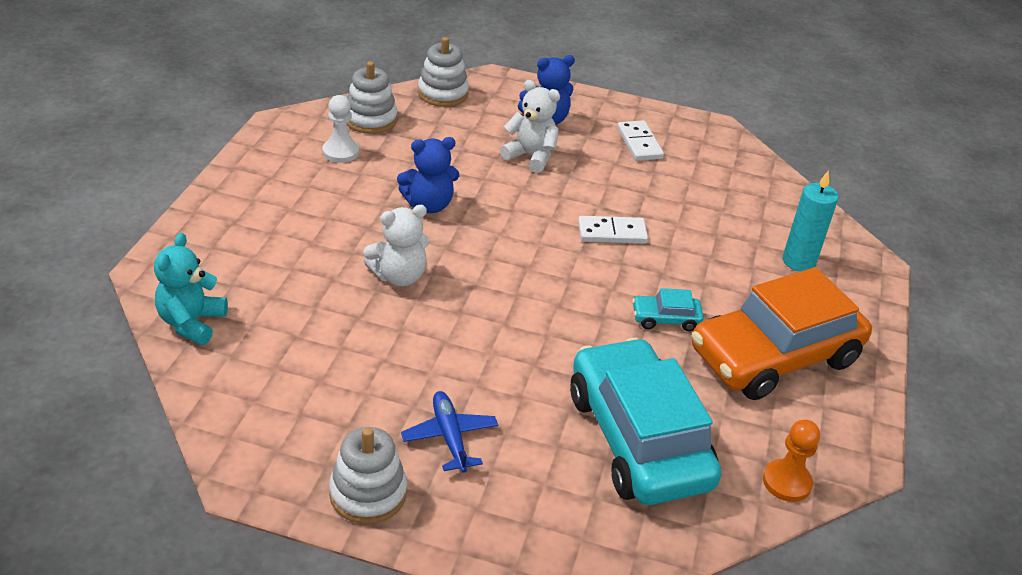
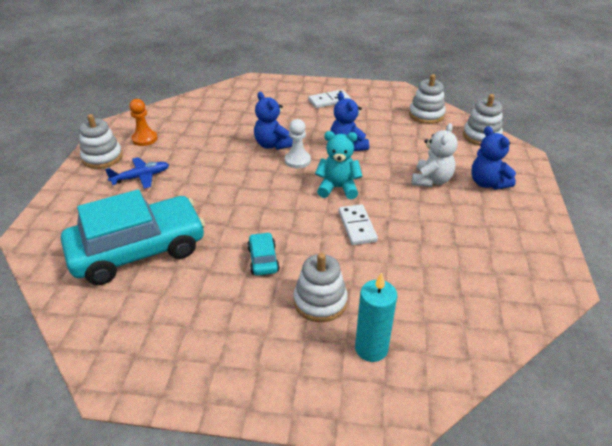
camera: 85 degrees right, 0 degrees up
(191, 323) = (218, 95): turquoise teddy bear -> turquoise teddy bear (338, 188)
(340, 152) = (383, 110): white pawn -> white pawn (297, 160)
(399, 276) = (273, 145): white teddy bear -> blue teddy bear
(639, 143) = (493, 235): white domino -> white domino (329, 101)
(736, 284) = (320, 301): none -> white stacking toy
(774, 356) = (232, 326): orange car -> none
(786, 482) = (92, 331): orange pawn -> orange pawn (144, 139)

